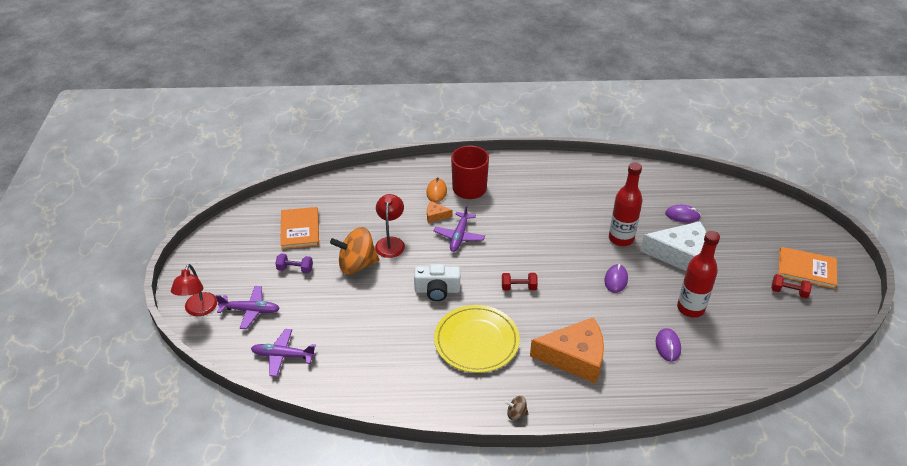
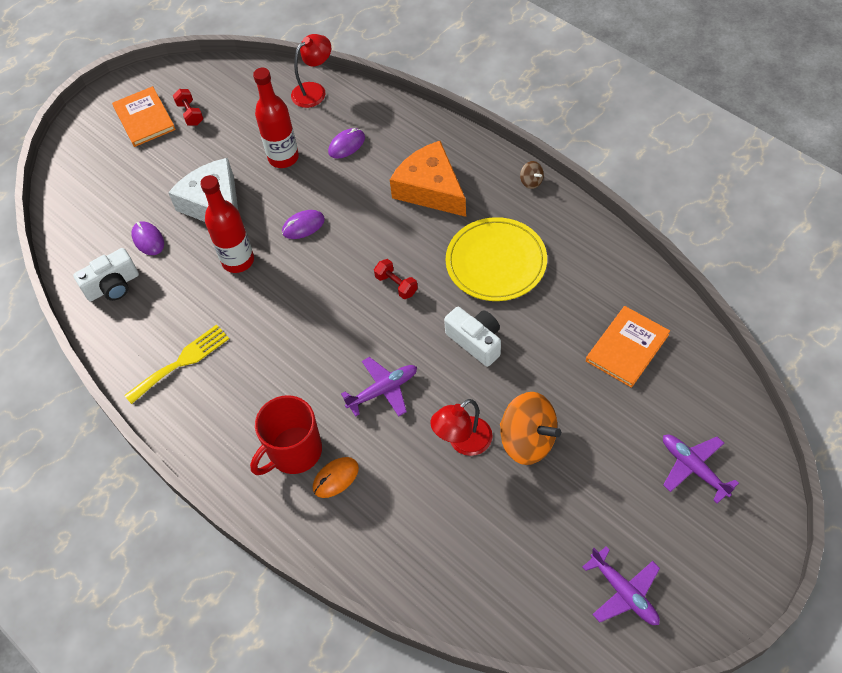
camera: 130 degrees left, 15 degrees up
(199, 310) = (754, 515): red lamp -> red lamp (314, 91)
(283, 356) = (694, 382): purple plane -> purple plane (624, 592)
(295, 269) = (602, 490): purple dumbbell -> none
(300, 229) = (550, 553): orange book -> orange book (627, 348)
(436, 215) = (375, 441): orange cheese -> none
(574, 183) = (181, 362): none -> yellow fork
(660, 187) = (113, 286): none -> white camera

